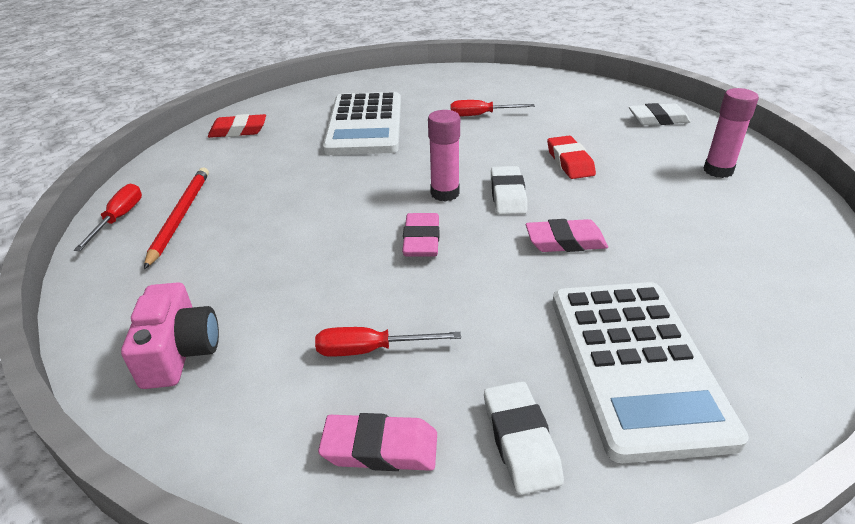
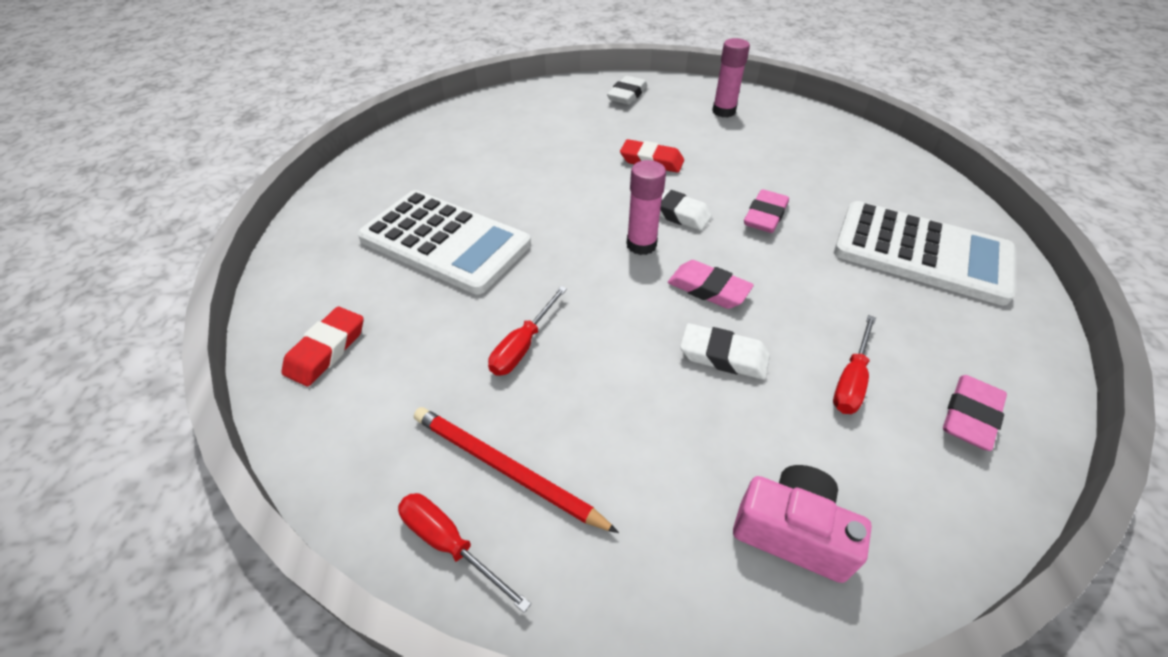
camera: 60 degrees left, 10 degrees up
(481, 115) = (517, 165): red screwdriver -> red screwdriver (523, 345)
(521, 441) = (979, 337): white eraser -> white eraser (723, 356)

